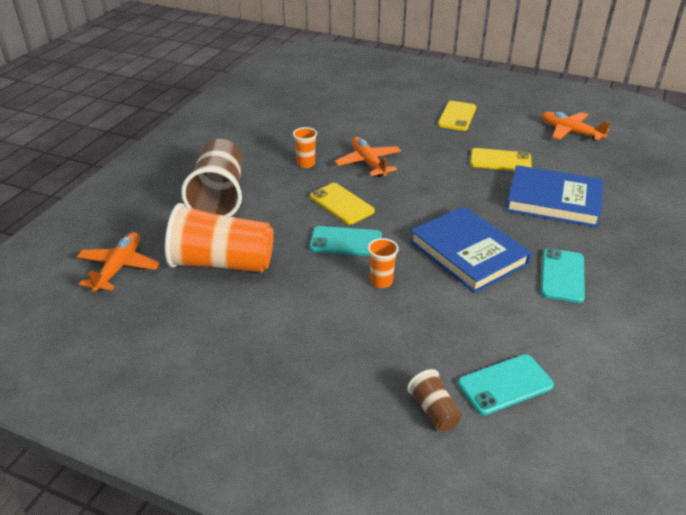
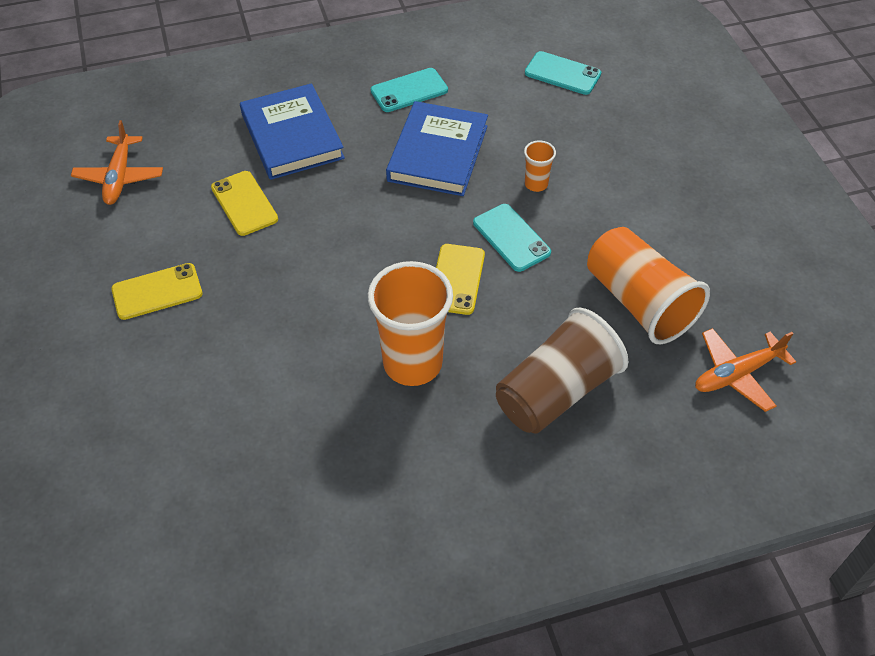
camera: 130 degrees left, 15 degrees up
(306, 164) = (412, 363): orange cup -> orange cup, size x2.20
(368, 163) = (354, 308): orange plane -> none
(433, 410) = (624, 93): brown cup -> none

